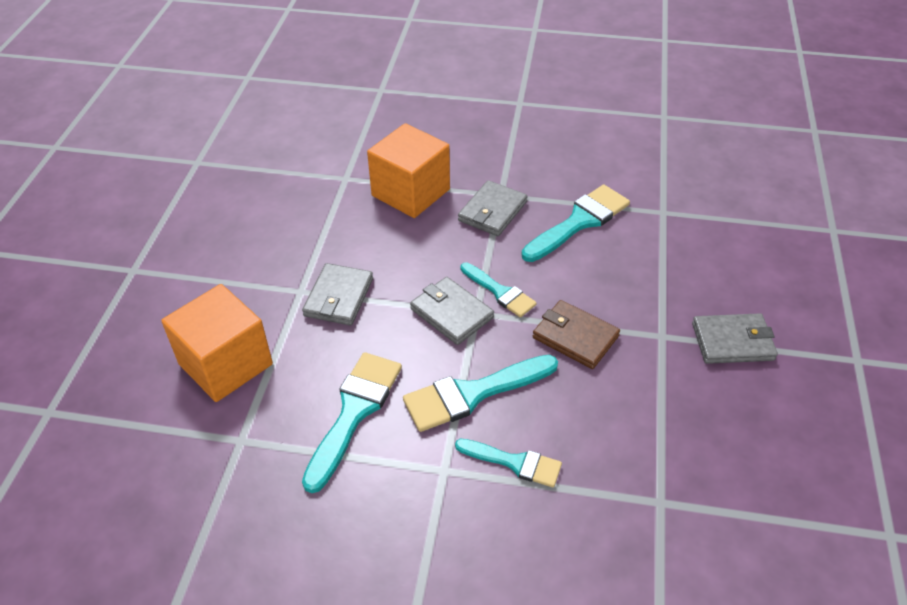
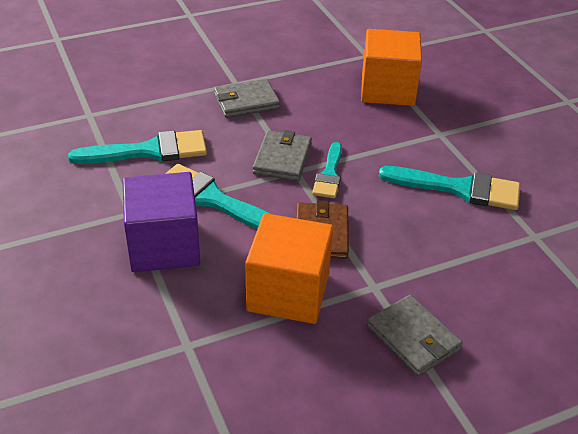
camera: 55 degrees right, 5 degrees down
(225, 364) = (145, 82): orange cube -> orange cube (288, 292)
(492, 211) = (415, 137): grey wallet -> none
(514, 462) = (164, 246): turquoise brush -> purple cube

